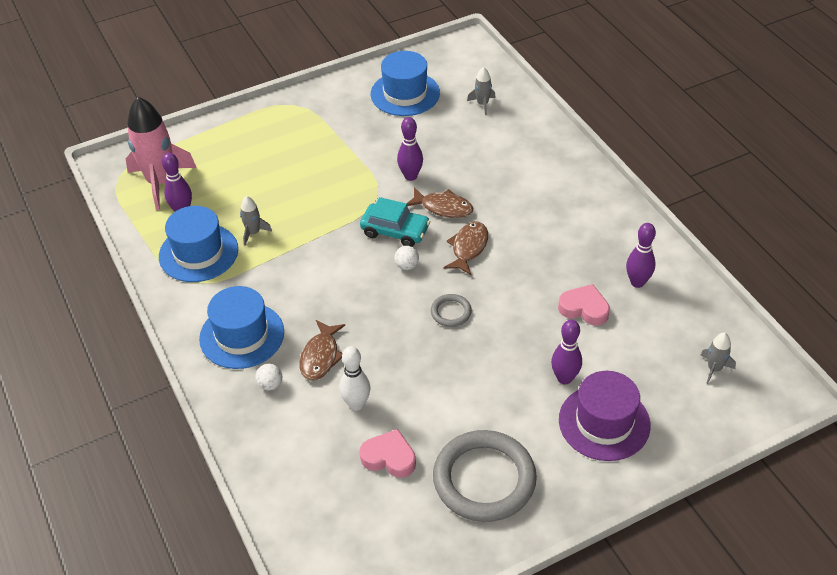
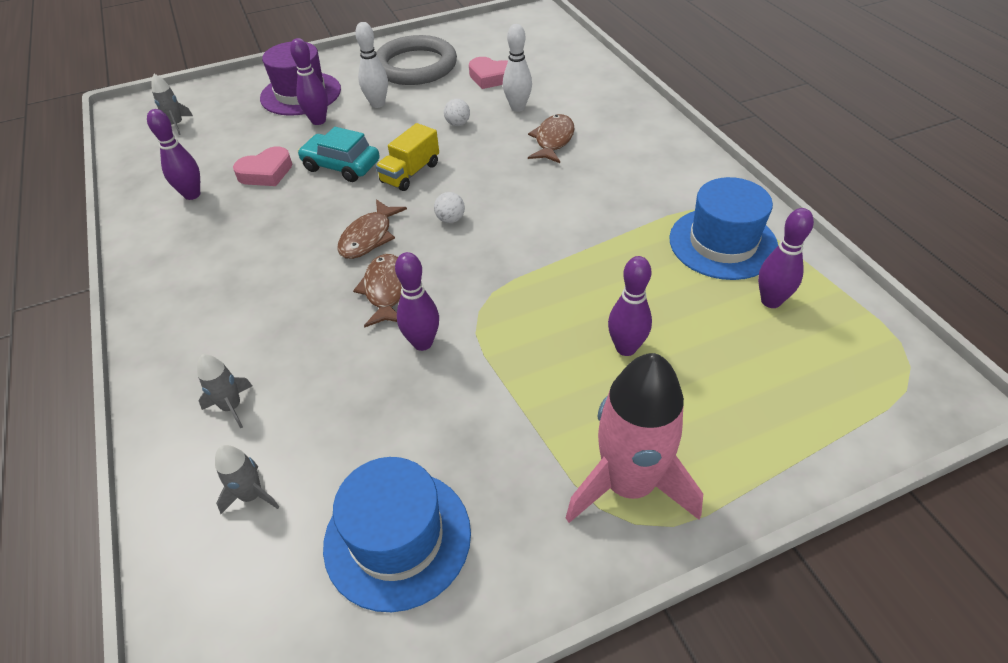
camera: 175 degrees left, 0 degrees up
(160, 182) = (830, 352): pink rocket -> pink rocket (628, 484)
(242, 335) = (640, 159): blue hat -> none
(253, 233) = (654, 266): grey rocket -> grey rocket (232, 407)
(270, 385) = (602, 121): white ball -> white ball (458, 124)
(283, 179) = (626, 348): none -> purple bowling pin
(395, 231) = (459, 261): turquoise car -> turquoise car (341, 166)
(443, 207) = (386, 290): brown fish -> brown fish turned 60 degrees clockwise
(451, 312) = (410, 173): grey ring -> yellow truck
(510, 407) = (377, 104): none -> white bowling pin
(584, 308) = (266, 172): pink heart -> pink heart turned 60 degrees counterclockwise

